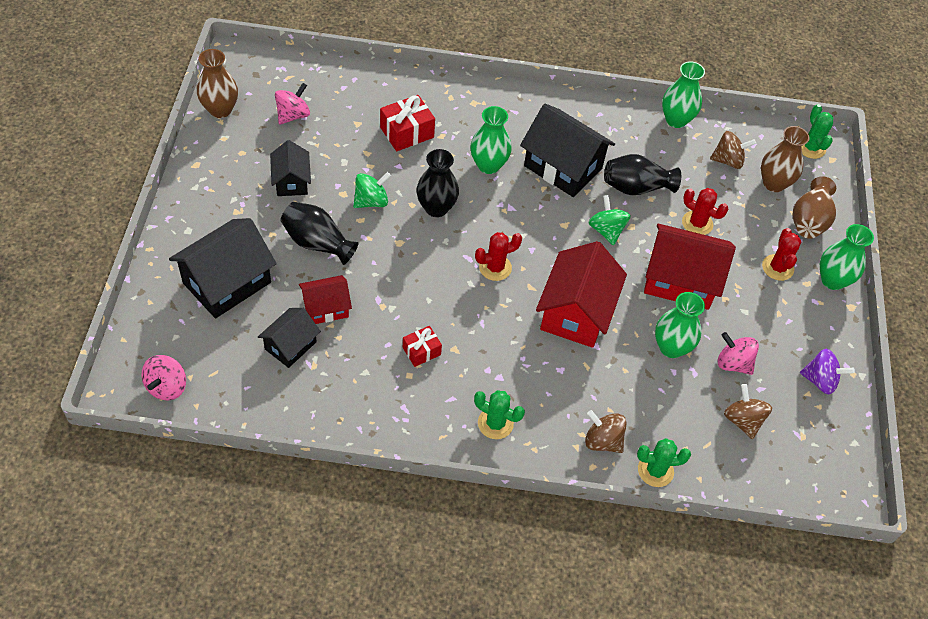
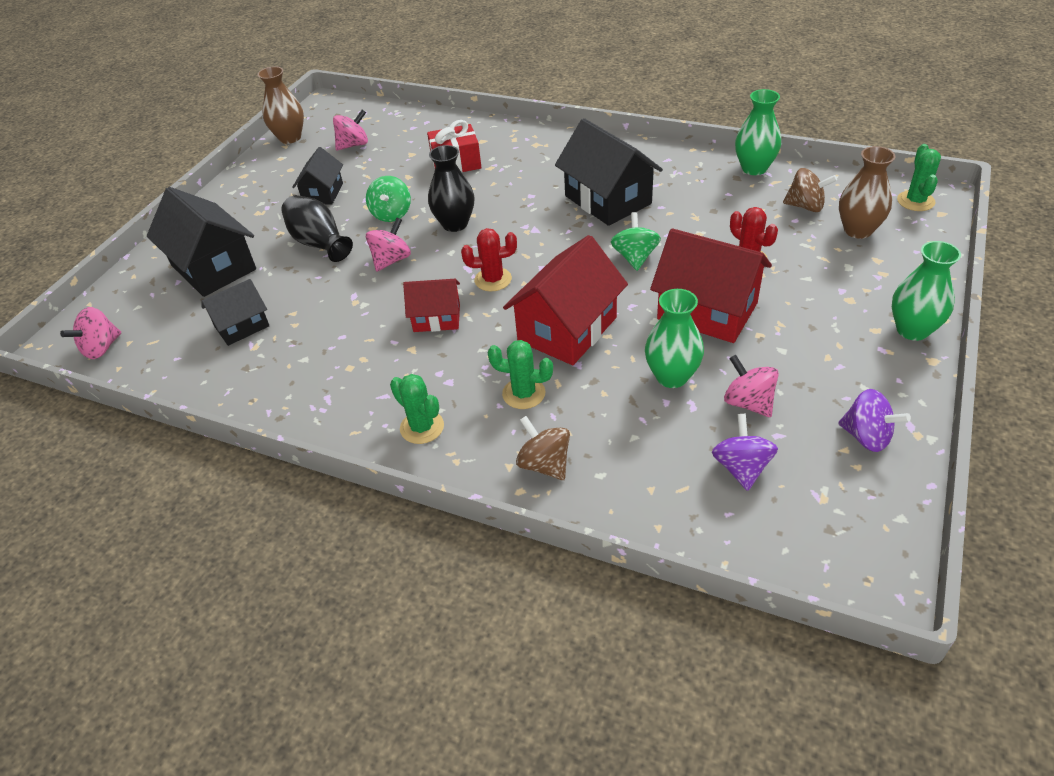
camera: 25 degrees right, 10 degrees down
(227, 283) = (213, 267): black house -> black house turned 75 degrees clockwise
(326, 308) = (296, 298): red house -> red house (437, 318)
(371, 201) = (391, 214): green spinning top -> green spinning top turned 105 degrees clockwise
(395, 256) = (391, 260): none -> pink spinning top
(421, 351) = (374, 346): red gift -> none
(488, 165) = (527, 193): green vase -> none
(636, 187) = (685, 222): black vase -> none
(655, 470) = (600, 508): green cactus -> green cactus (523, 393)
(742, 420) = (741, 468): brown spinning top -> purple spinning top
(777, 268) = (839, 310): red cactus -> none
(809, 221) = (895, 268): brown vase -> none

